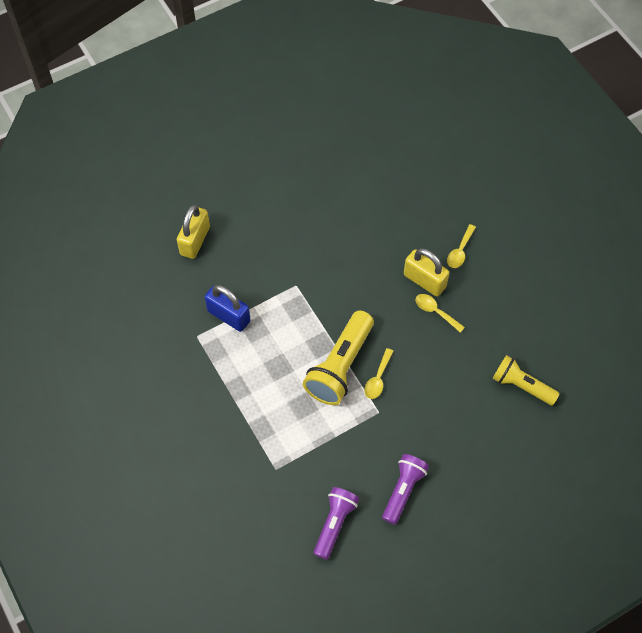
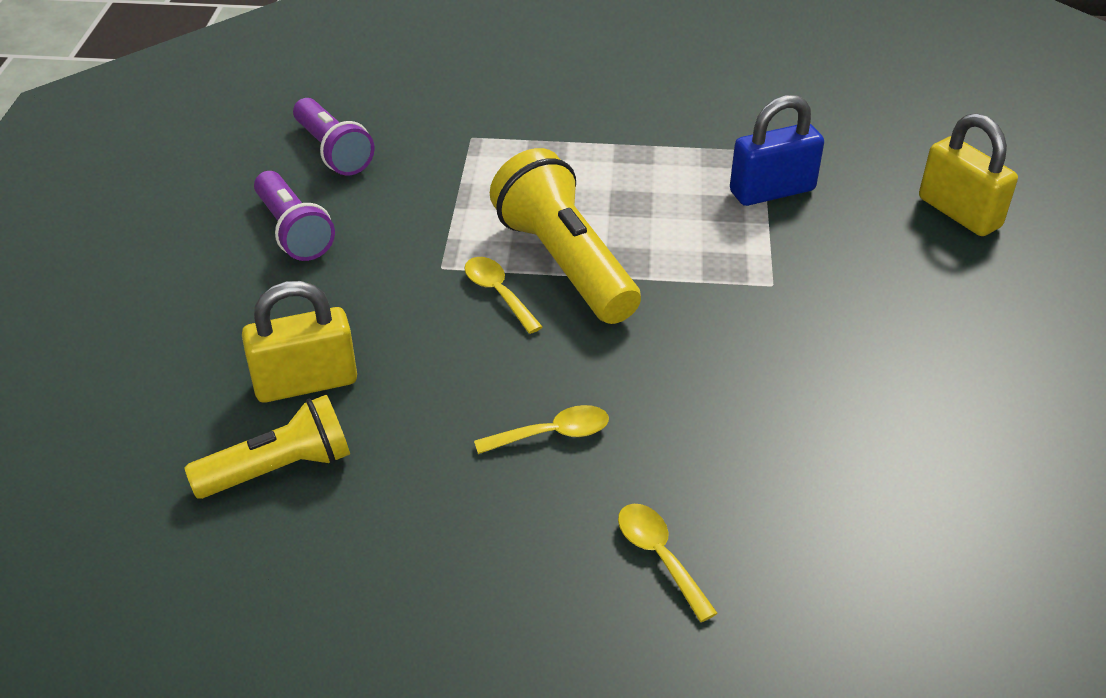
camera: 125 degrees right, 20 degrees down
(424, 281) = (635, 456): yellow padlock -> yellow padlock (306, 382)

